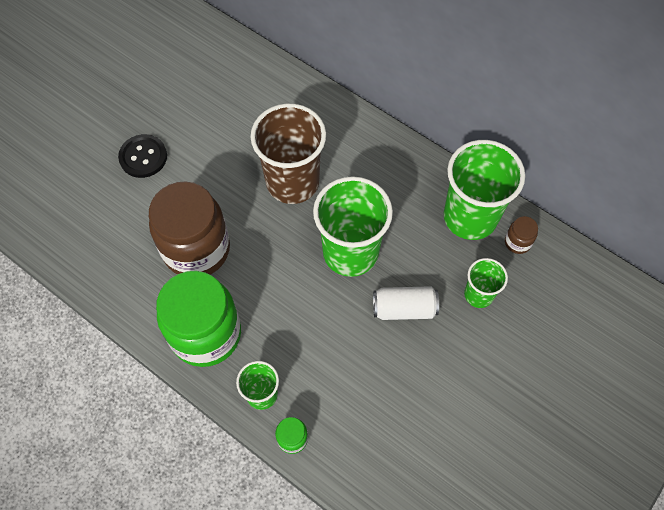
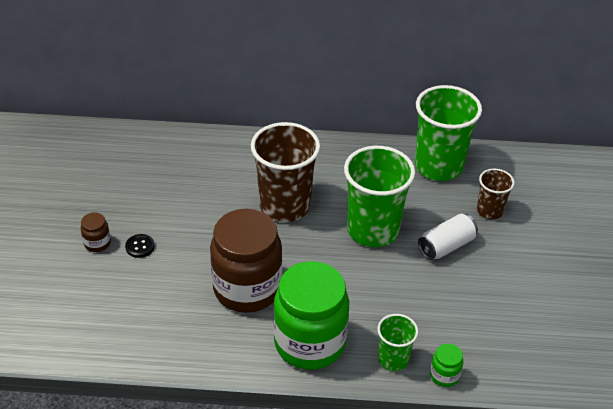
camera: 35 degrees left, 20 degrees down
(143, 157) = (140, 246): black button -> black button, size x0.60
(478, 294) = (489, 211): green cup -> brown cup
(517, 242) = (485, 166): brown jar -> brown jar (97, 243)

